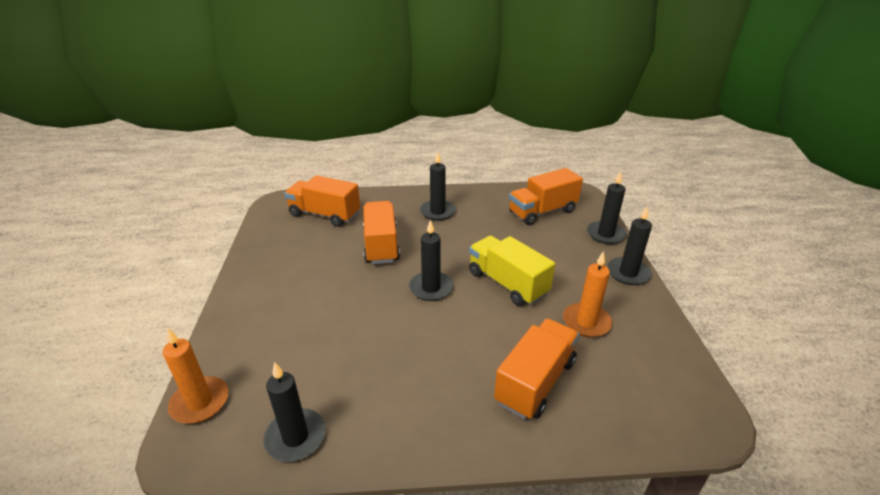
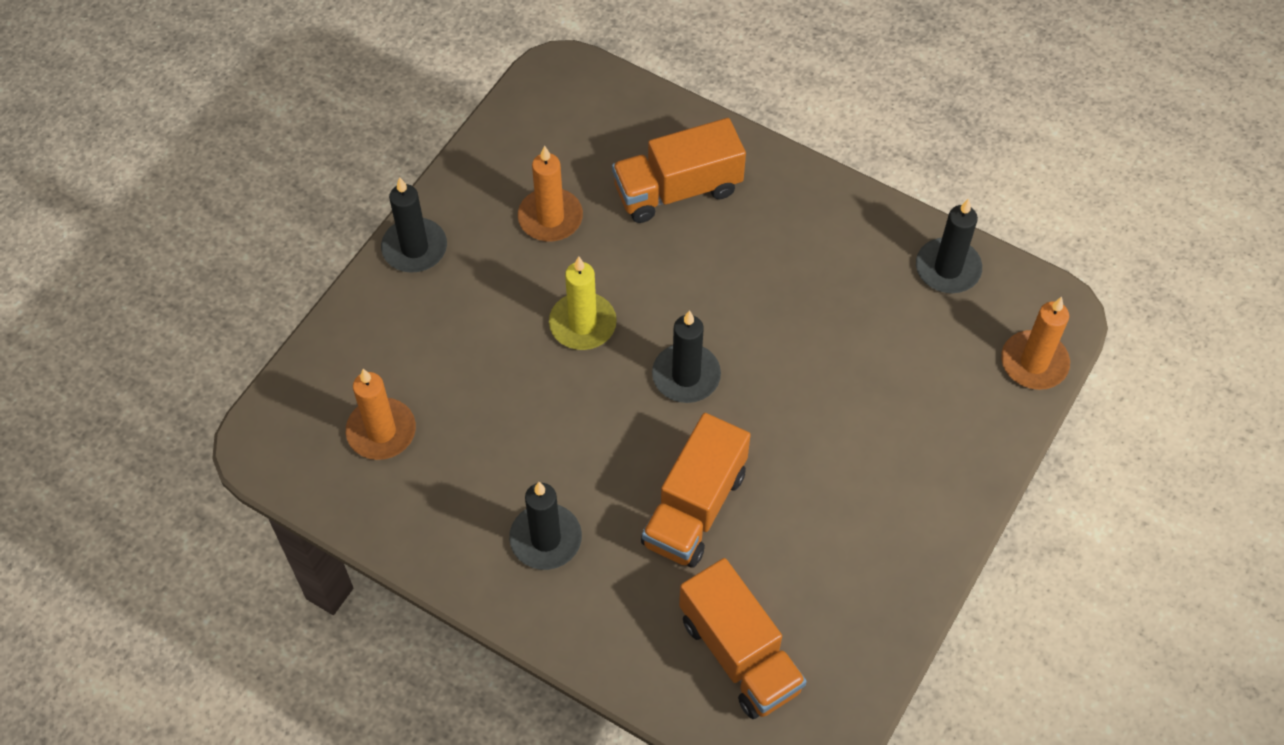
camera: 145 degrees left, 25 degrees up
(507, 283) = (582, 324): yellow truck -> yellow candle
(542, 212) = (381, 431): orange truck -> orange candle
(605, 234) = (352, 326): black candle -> none

